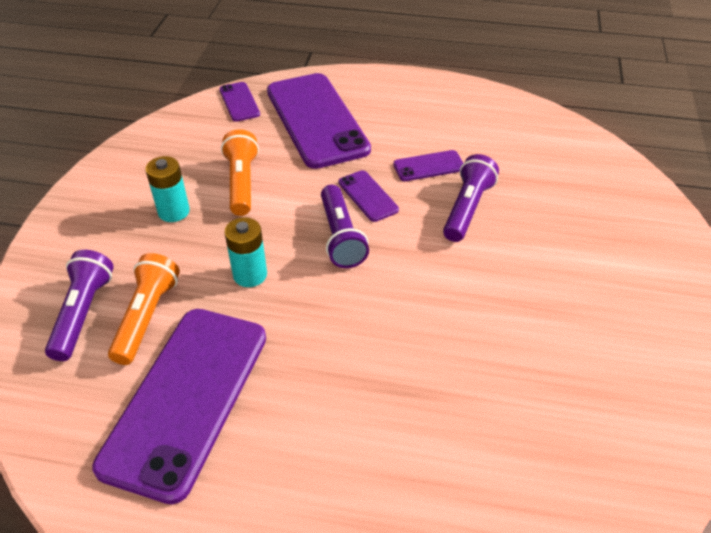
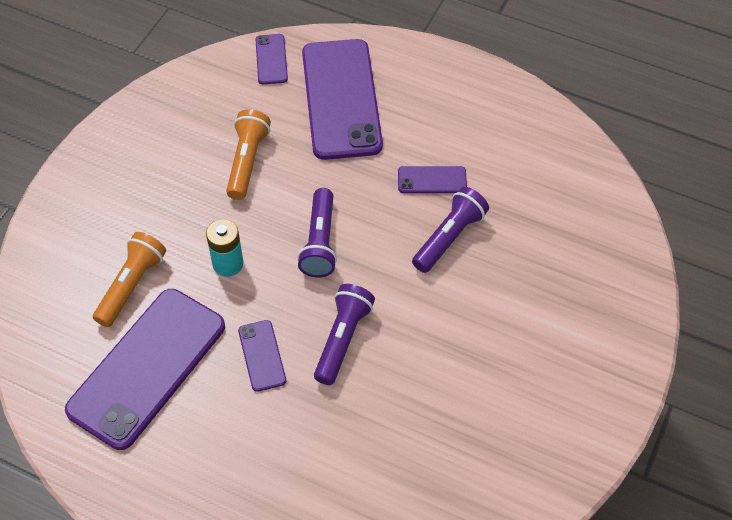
camera: 15 degrees right, 10 degrees up
(83, 313) = (80, 269): purple flashlight -> purple flashlight (343, 339)
(174, 212) = (177, 181): turquoise battery -> none
(368, 196) = (360, 202): purple phone -> purple phone (262, 355)

